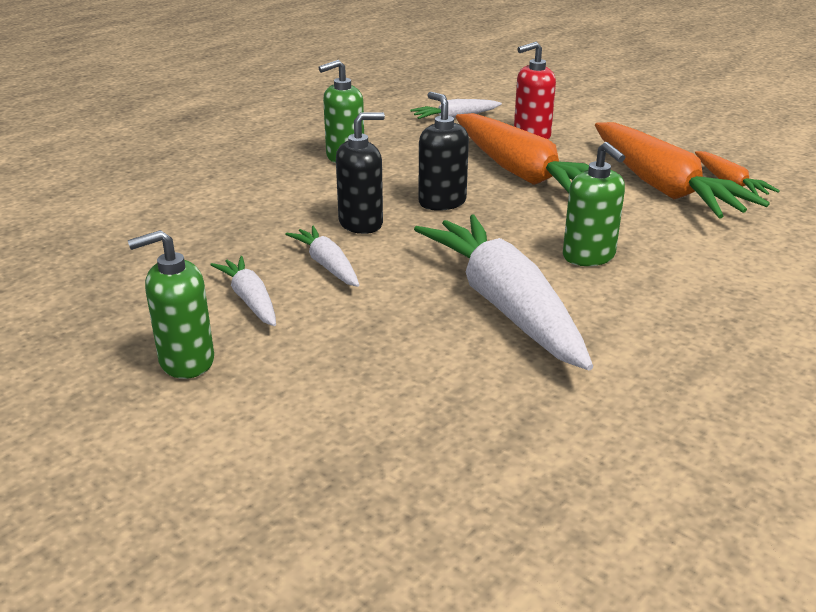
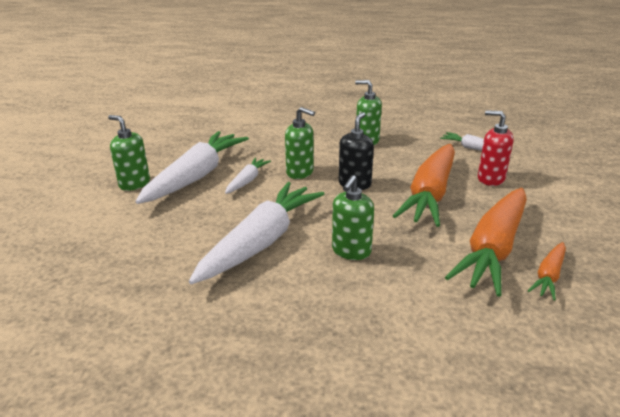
camera: 55 degrees right, 0 degrees up
(250, 300) = (196, 176): white carrot -> white carrot, size x2.10
(361, 223) = (300, 172): black soap dispenser -> green soap dispenser

